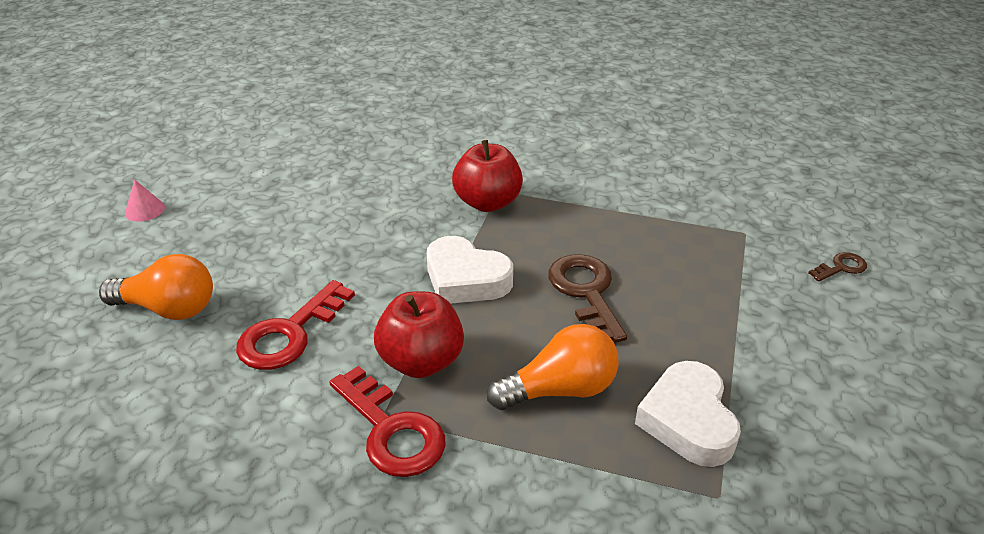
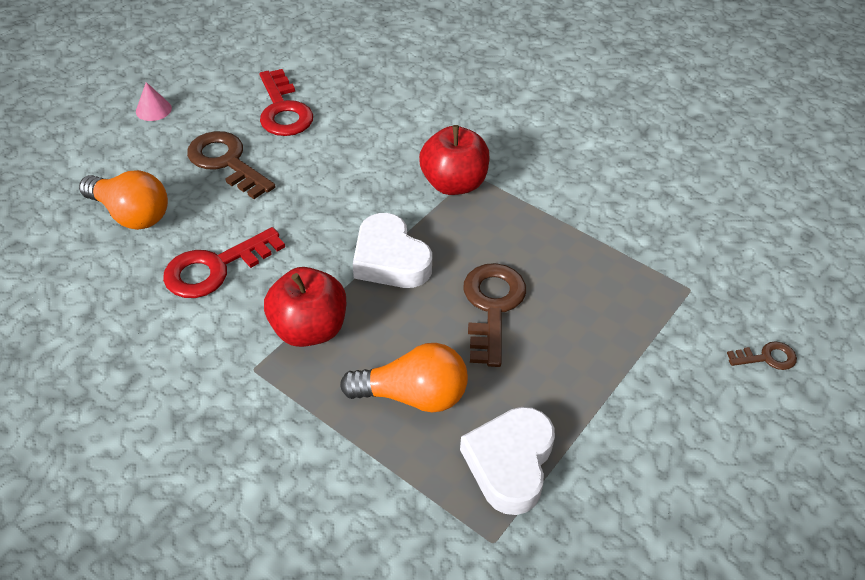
camera: 20 degrees right, 10 degrees up
(250, 237) = (226, 162): none -> brown key
(391, 430) = (252, 385): red key -> red key (283, 110)

